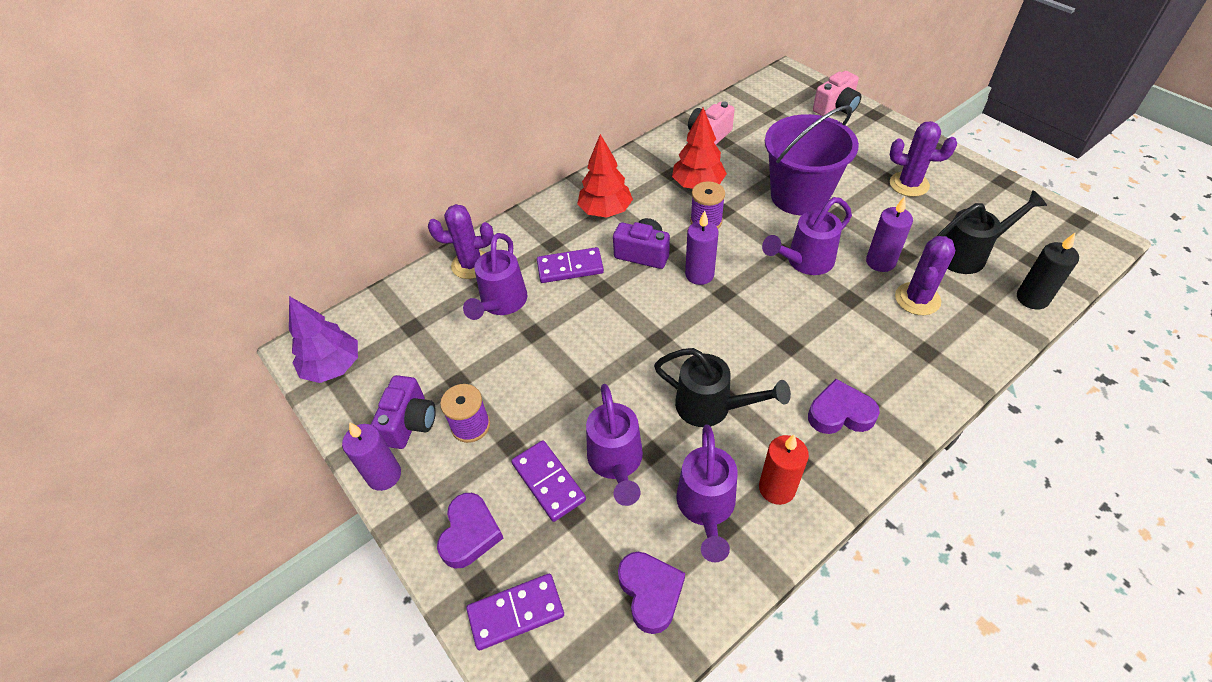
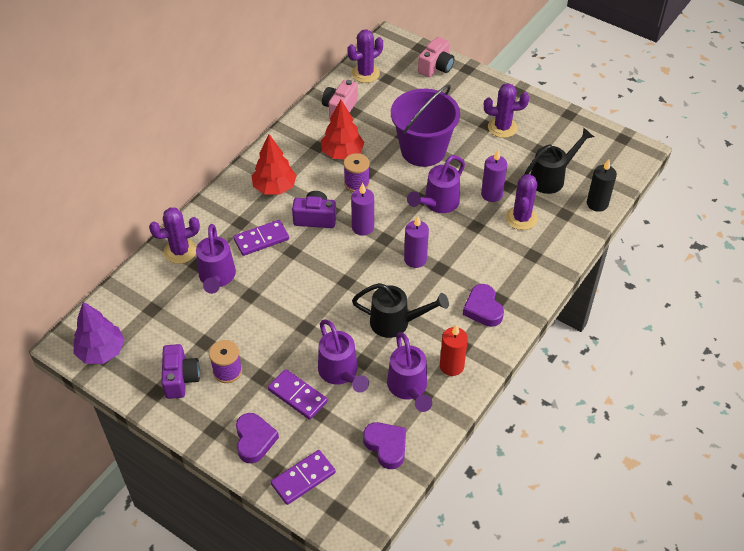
camera: 20 degrees left, 0 degrees up
(384, 475) = (177, 418): purple candle -> purple candle (415, 259)
(749, 104) = (365, 73): none -> purple cactus
(840, 413) = (483, 309): purple heart -> purple heart turned 90 degrees counterclockwise

